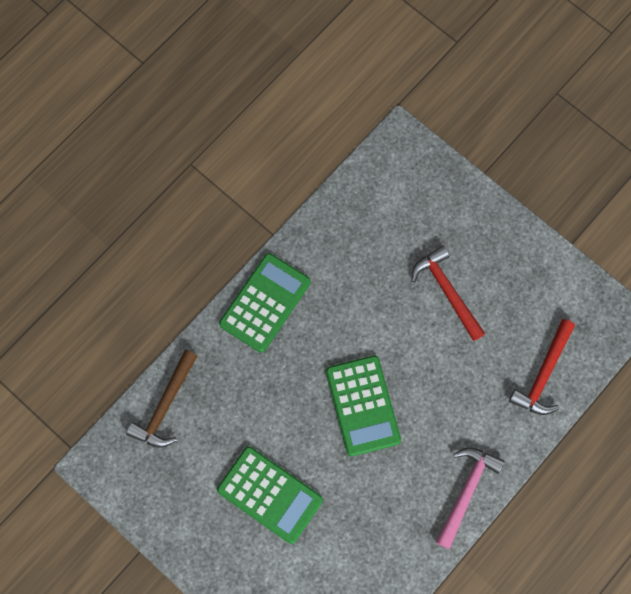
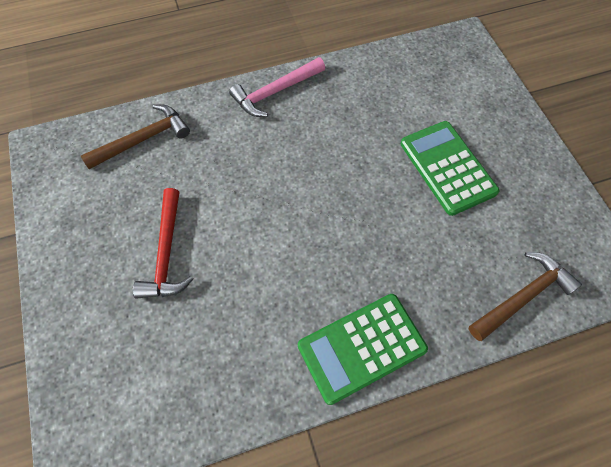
camera: 150 degrees left, 10 degrees down
(362, 406) = (319, 195): green calculator -> none
(543, 374) = (143, 139): red hammer -> brown hammer

